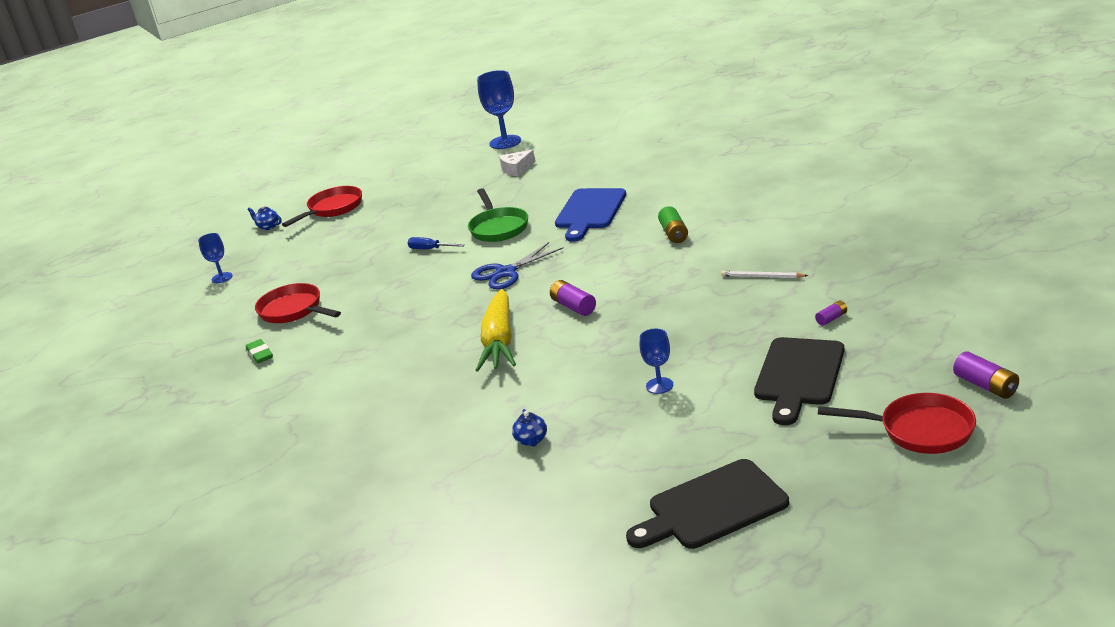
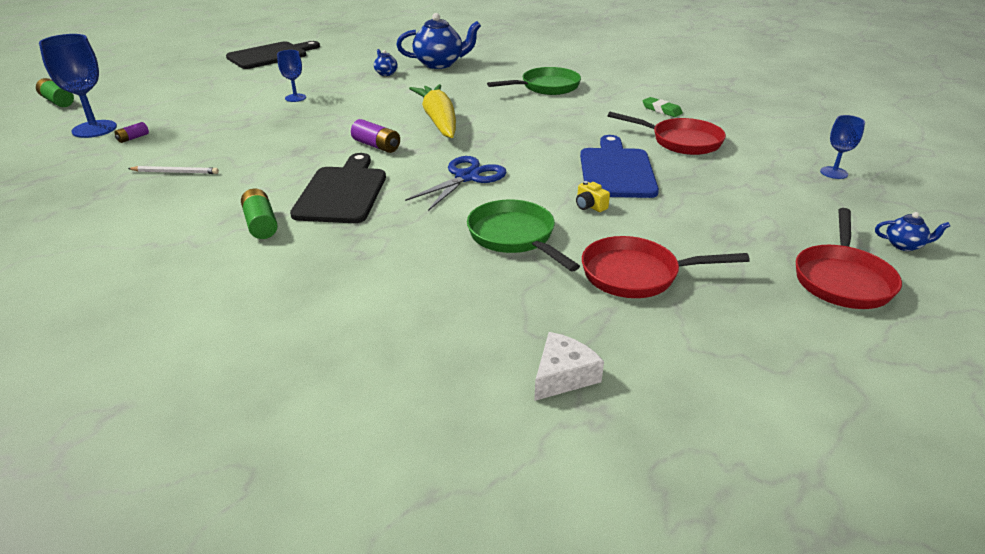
camera: 160 degrees right, 5 degrees up
(342, 400) = (546, 87): none -> green pan
(430, 249) = (590, 206): blue screwdriver -> yellow camera
(445, 464) = (439, 64): none -> blue teapot
(505, 142) = (660, 494): blue goblet -> blue goblet (94, 129)
(590, 211) = (383, 262): blue cutting board -> blue cutting board (616, 170)
(799, 375) = (187, 104): black cutting board -> black cutting board (342, 192)
(920, 430) = (126, 82): red pan -> red pan (636, 275)
(985, 386) = (58, 101): purple battery -> green battery

